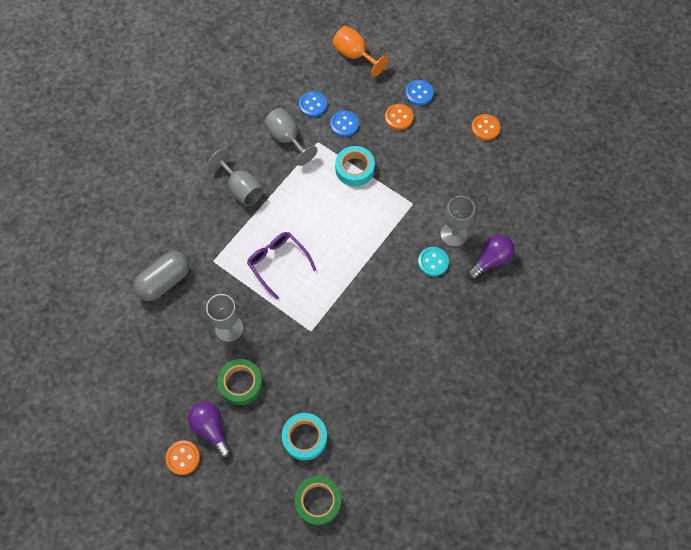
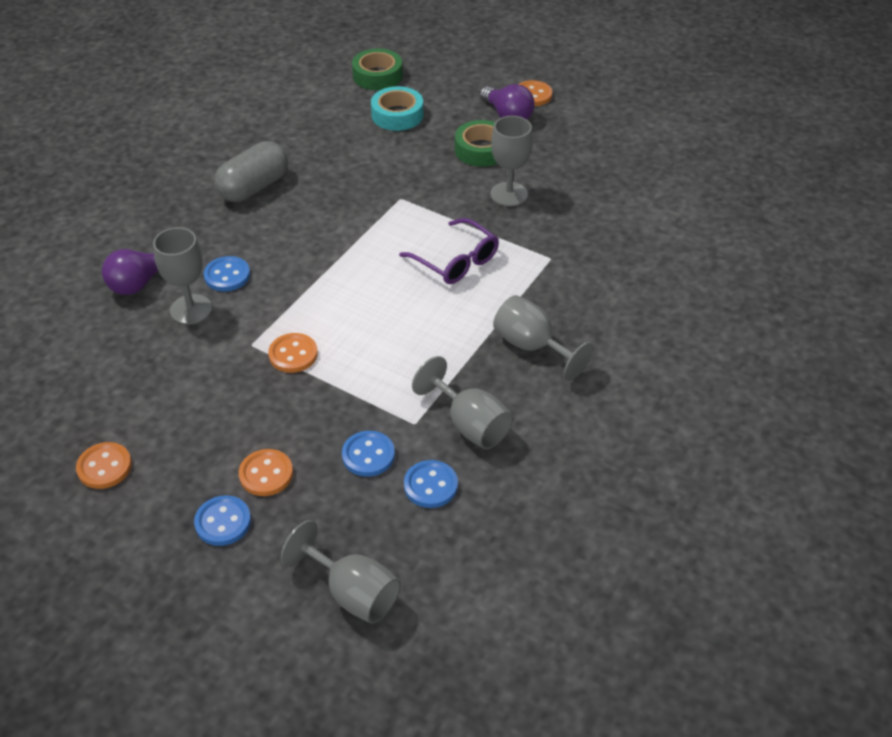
camera: 175 degrees right, 20 degrees down
(164, 281) = (612, 233): grey capsule -> grey capsule (254, 187)
(354, 169) = (347, 386): turquoise tape -> none
(355, 55) = (353, 593): orange goblet -> grey goblet
(386, 193) = (293, 354): none -> orange button
(433, 262) = (227, 275): turquoise button -> blue button

